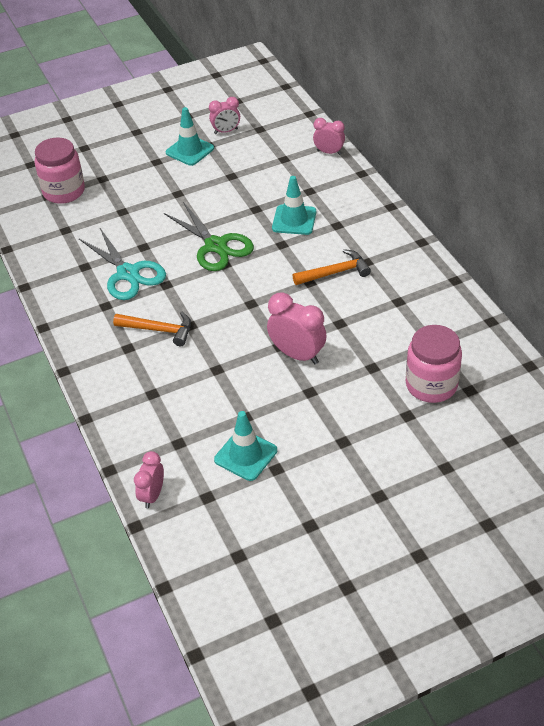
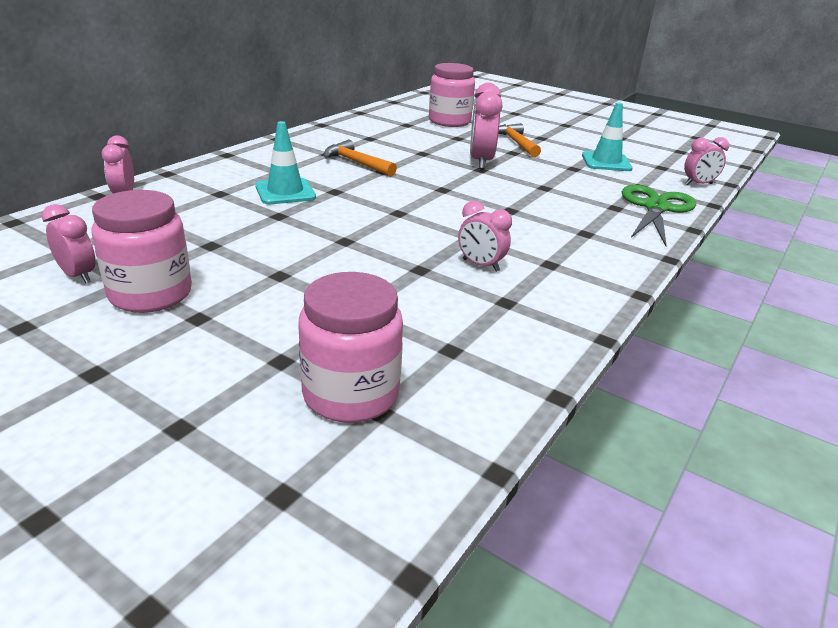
camera: 125 degrees left, 15 degrees down
(128, 273) = (480, 265): turquoise scissors -> pink clock
(158, 330) = (539, 223): orange hammer -> orange hammer (516, 143)
(190, 150) = (150, 294): turquoise traffic cone -> pink jar
(215, 246) = (371, 224): green scissors -> green scissors (656, 208)

